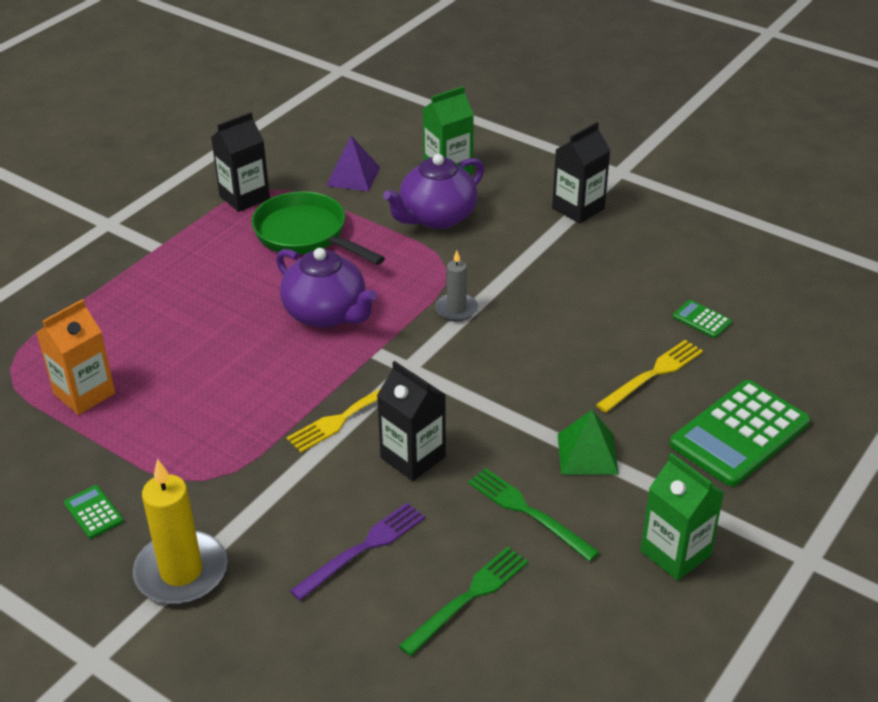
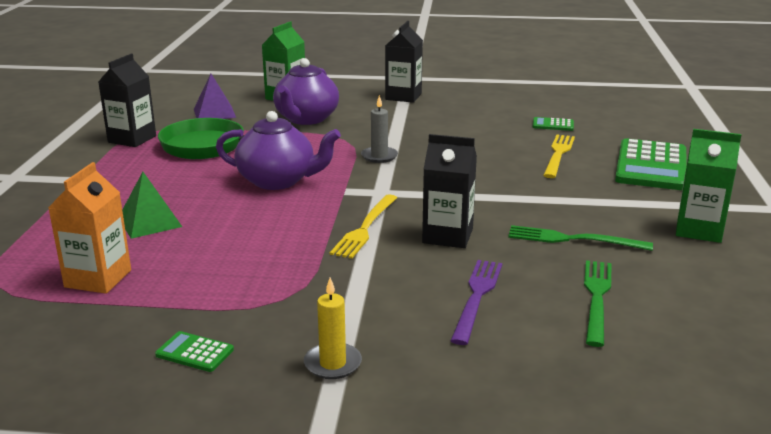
camera: 30 degrees left, 15 degrees down
(181, 572) = (332, 364): yellow candle -> yellow candle, size x0.57
(587, 453) = (570, 200): green pyramid -> green pyramid (149, 222)

